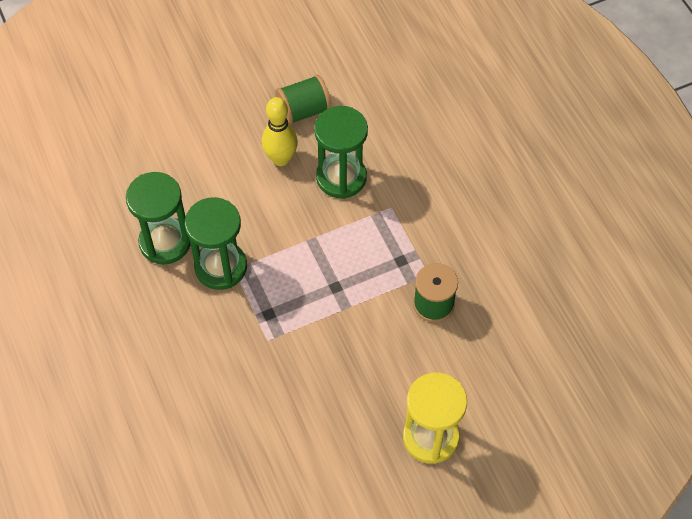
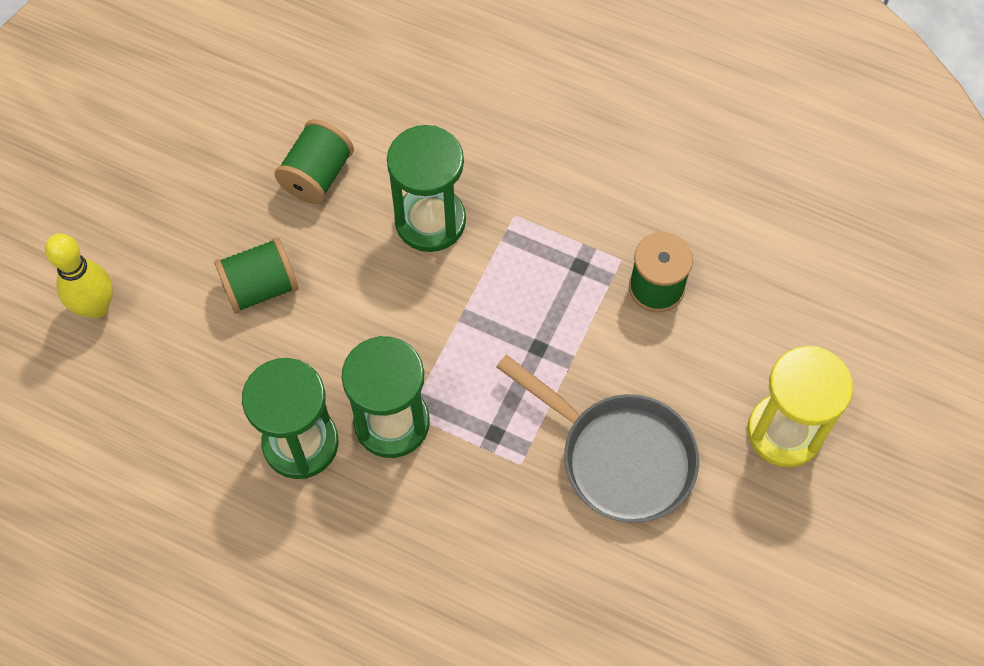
camera: 40 degrees left, 5 degrees up
(219, 148) = (260, 287): none -> green spool
(281, 159) = (343, 249): yellow bowling pin -> yellow bowling pin (96, 307)
(323, 377) = (618, 457): none -> grey pan

